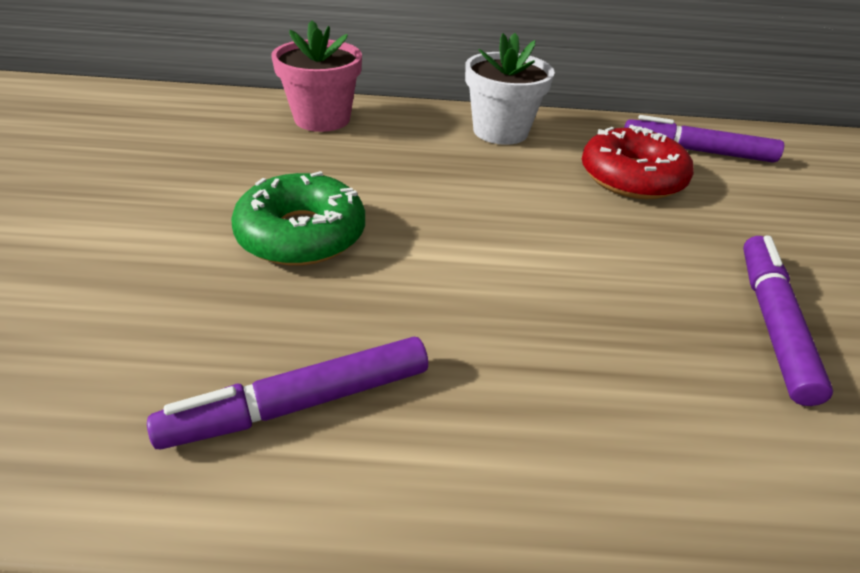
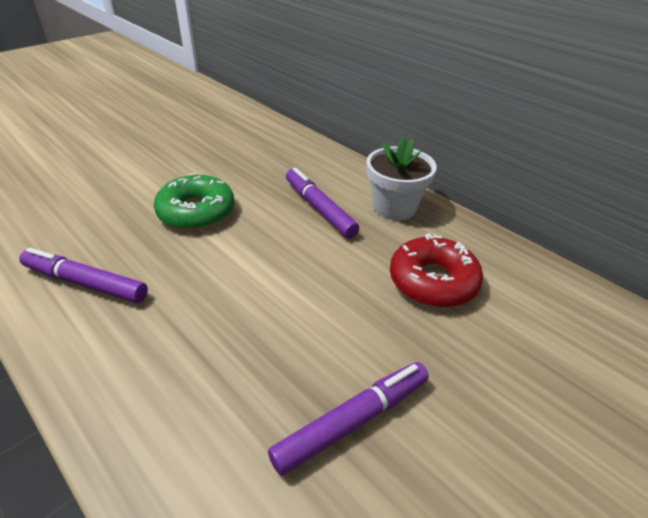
camera: 45 degrees right, 0 degrees up
(322, 119) = (301, 154): pink flower pot -> none
(697, 151) = (528, 292): purple marker -> purple marker (319, 208)

